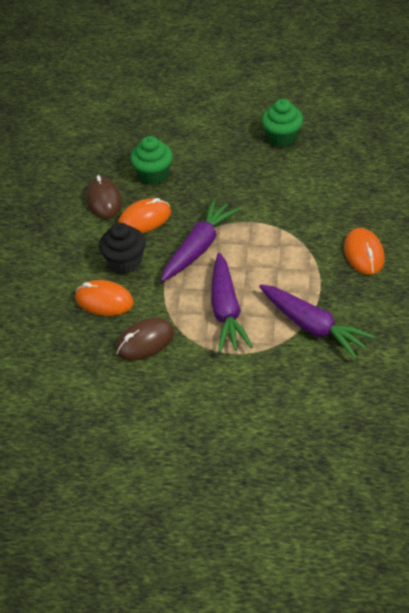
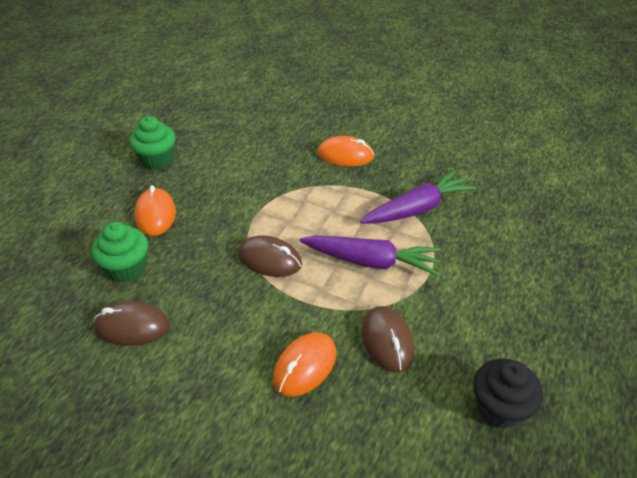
camera: 75 degrees left, 5 degrees down
(125, 262) = (252, 330): black cupcake -> black cupcake (499, 408)
(144, 219) = (194, 294): orange mouse -> orange mouse (155, 214)
(199, 247) = (269, 259): purple carrot -> brown mouse

